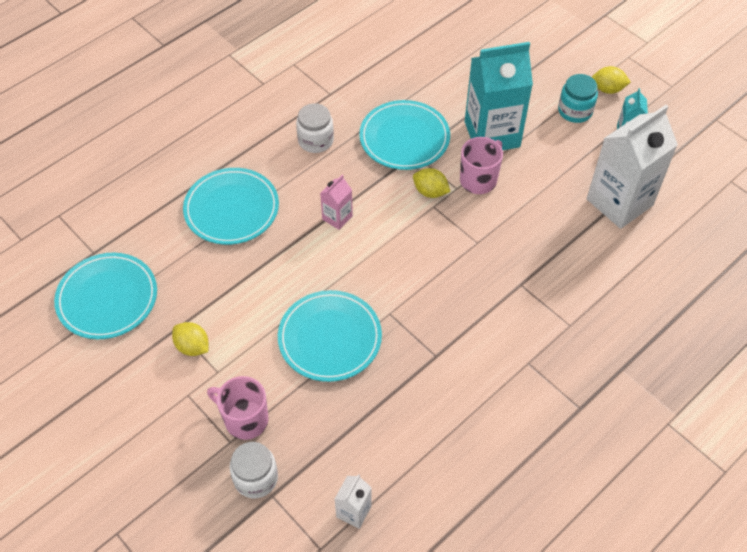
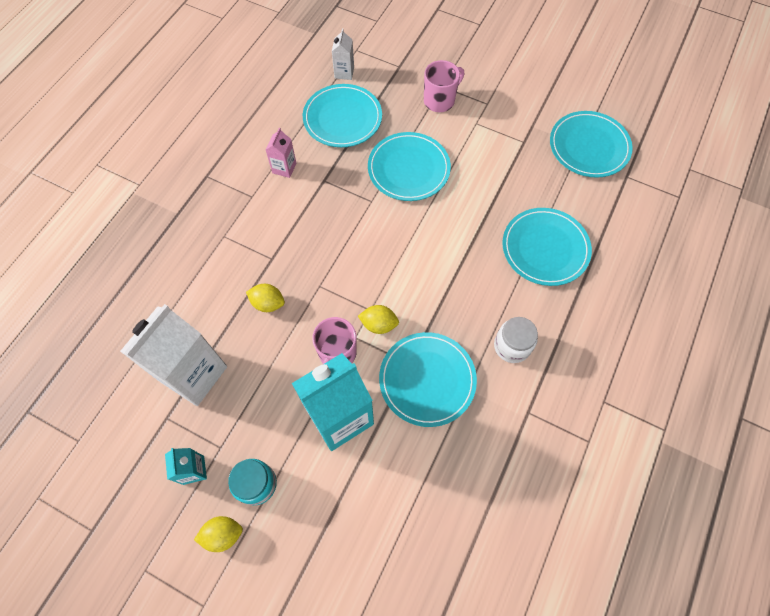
camera: 160 degrees right, 10 degrees up
(192, 347) = (504, 133): yellow lemon -> yellow lemon (268, 303)
(245, 419) = (440, 100): pink mug -> pink mug turned 45 degrees counterclockwise
(256, 478) = (414, 72): white jar -> none
(337, 217) = (451, 270): pink carton -> pink carton (284, 168)
(383, 435) = (342, 118): none -> turquoise plate

